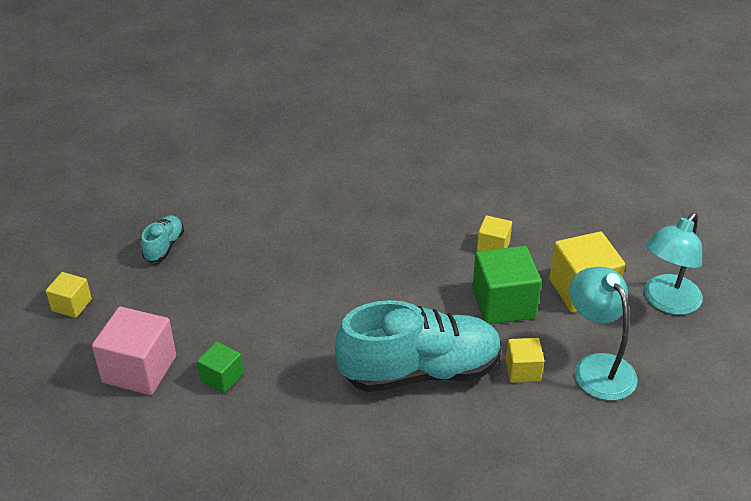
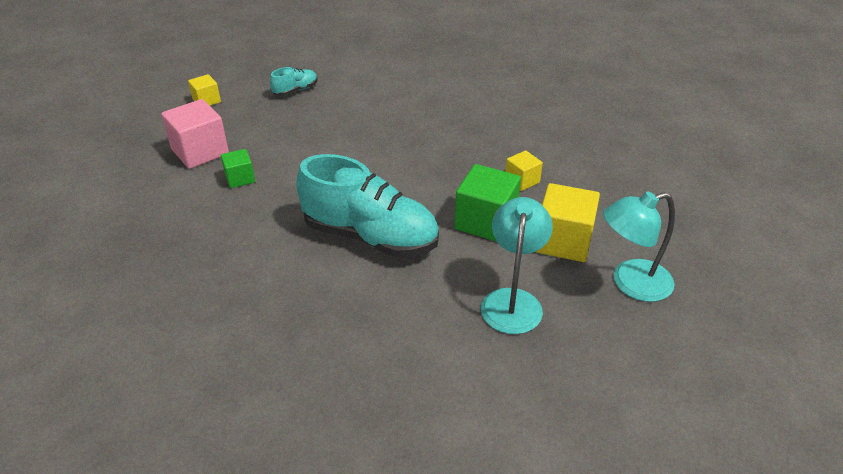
camera: 35 degrees right, 0 degrees up
(523, 370) = (448, 273): yellow cube -> none

